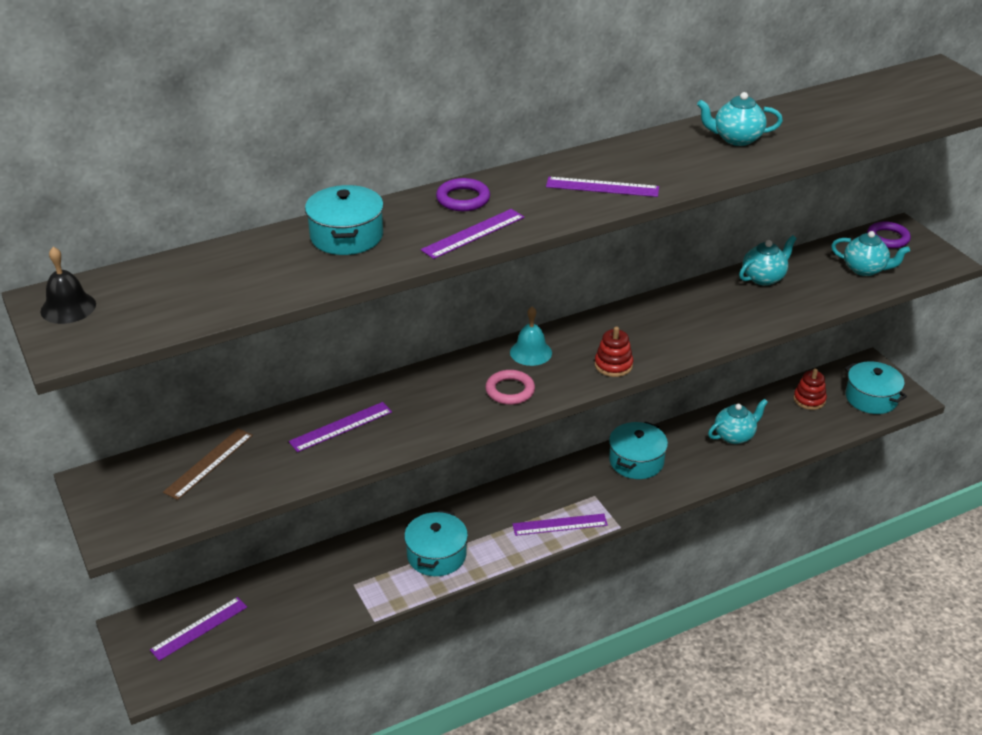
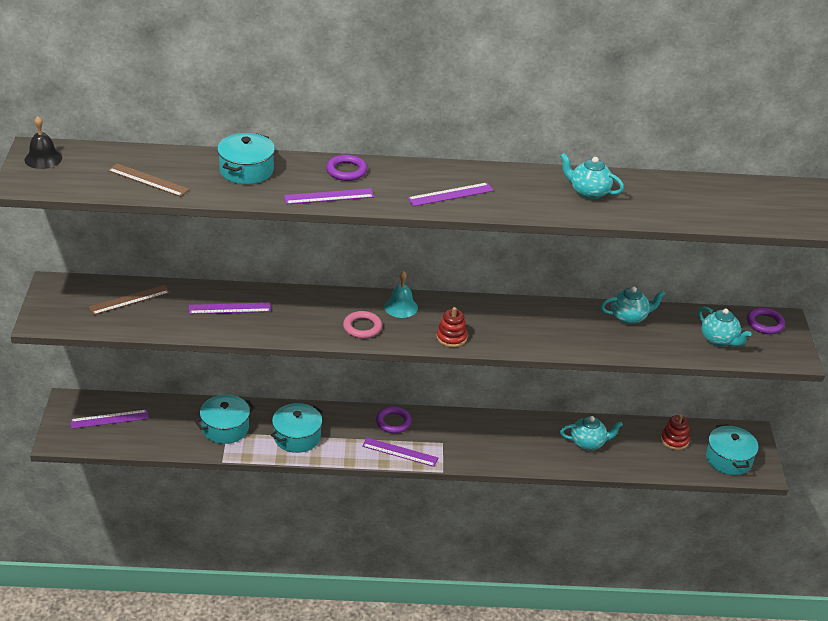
camera: 25 degrees right, 0 degrees up
(235, 287) = (148, 180): none -> brown ruler
(527, 495) = (393, 422): none -> purple ring
(602, 187) = (450, 194): purple ruler -> purple ruler turned 60 degrees counterclockwise
(636, 461) = (494, 431): turquoise pot -> turquoise pot (225, 428)

